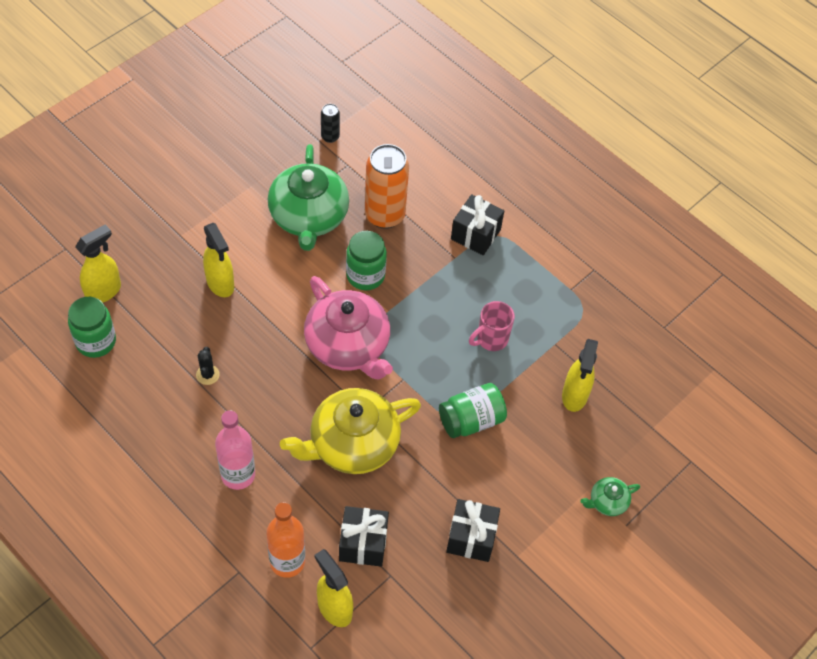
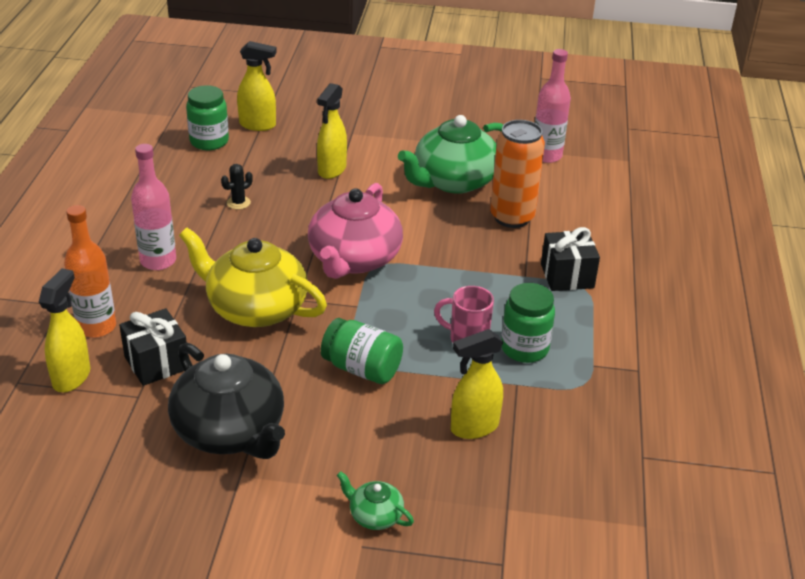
camera: 55 degrees right, 20 degrees down
(330, 137) = (546, 155): black can -> pink bottle
(365, 275) = (436, 235): green jar -> green jar (524, 348)
(471, 537) = (230, 431): black gift -> black teapot

